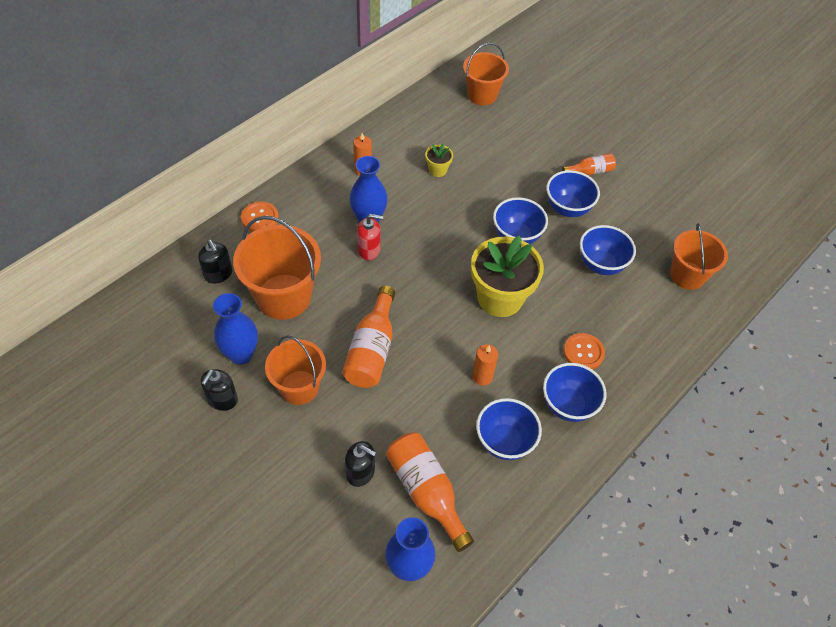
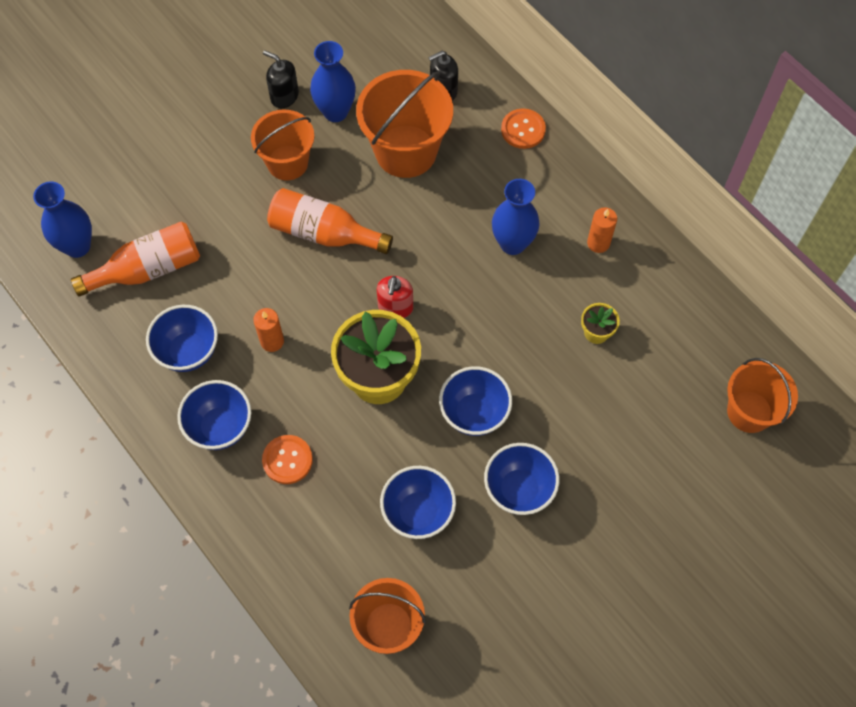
camera: 100 degrees right, 10 degrees up
(360, 472) = (181, 212): black soap dispenser -> none
(369, 250) = (465, 240): red soap dispenser -> red soap dispenser (395, 307)
(590, 171) = (588, 537): orange bottle -> none

